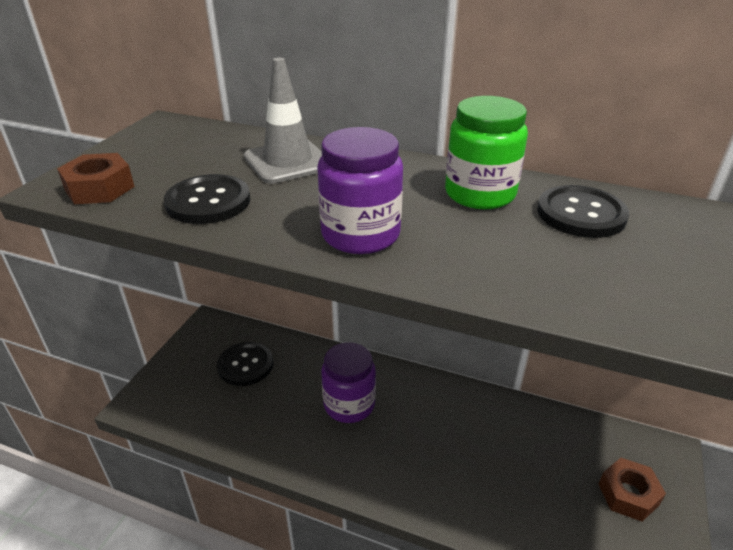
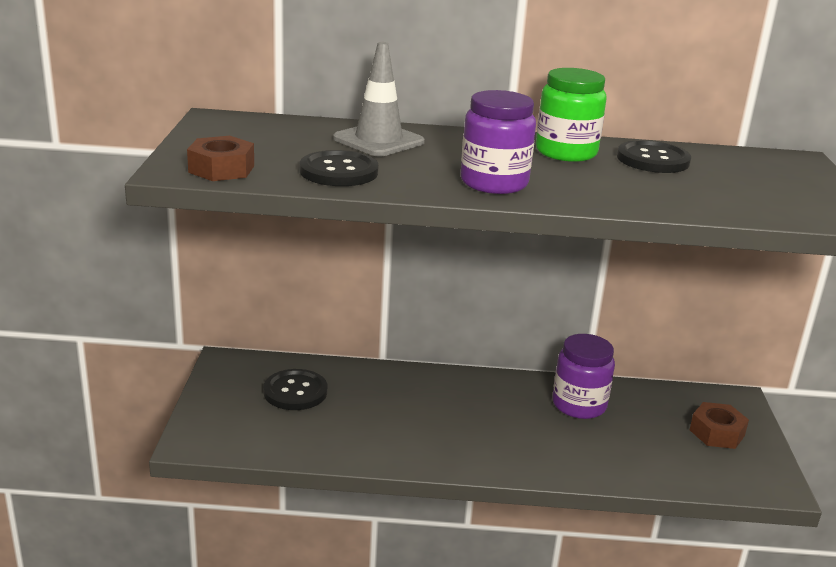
camera: 20 degrees left, 10 degrees down
(349, 404) = (429, 408): purple jar -> purple jar (579, 405)

